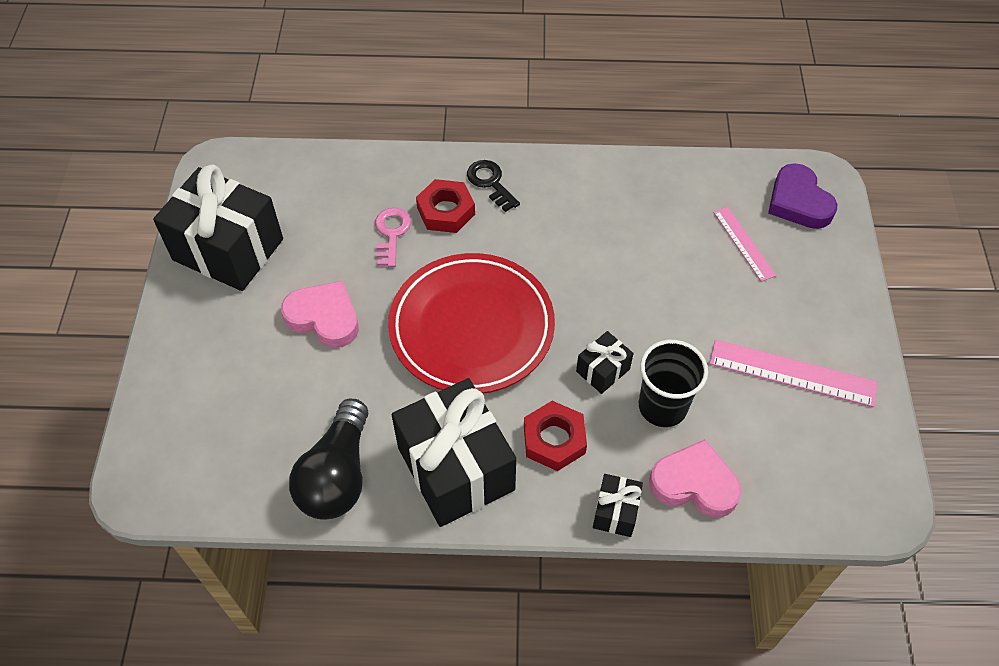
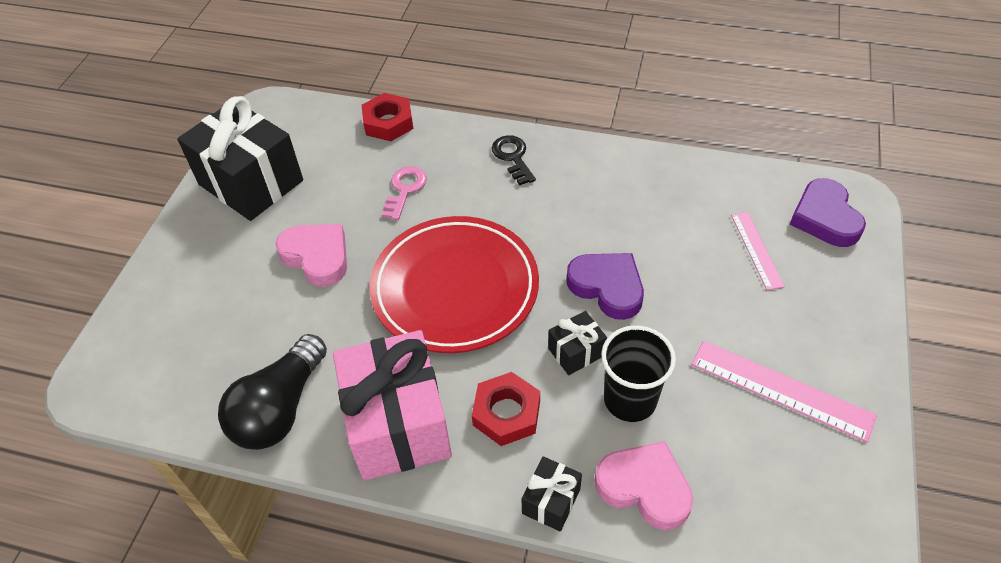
camera: 15 degrees right, 5 degrees down
(446, 211) = (462, 177): red nut -> red nut (388, 122)
(456, 468) = (398, 424): black gift -> pink gift
(616, 302) = (607, 287): none -> purple heart

